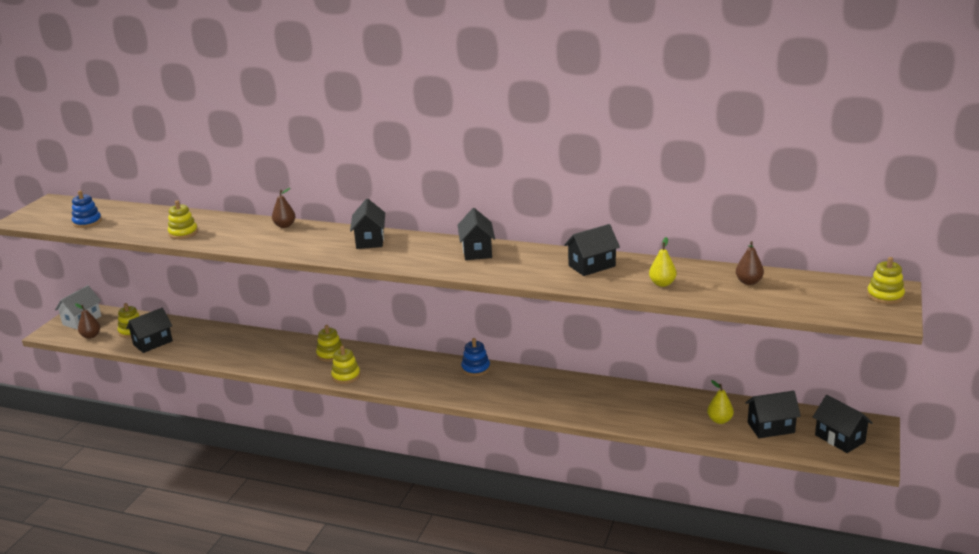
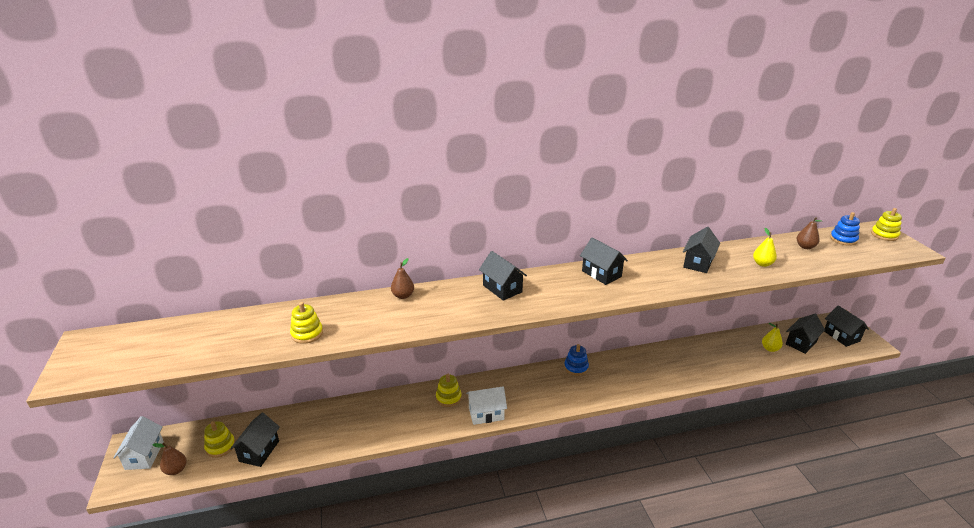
camera: 35 degrees left, 5 degrees up
(87, 222) = (169, 354): blue stacking toy -> blue stacking toy (843, 239)
(346, 376) = (486, 414): yellow stacking toy -> white house
(840, 438) = (841, 336): black house -> black house turned 45 degrees clockwise

